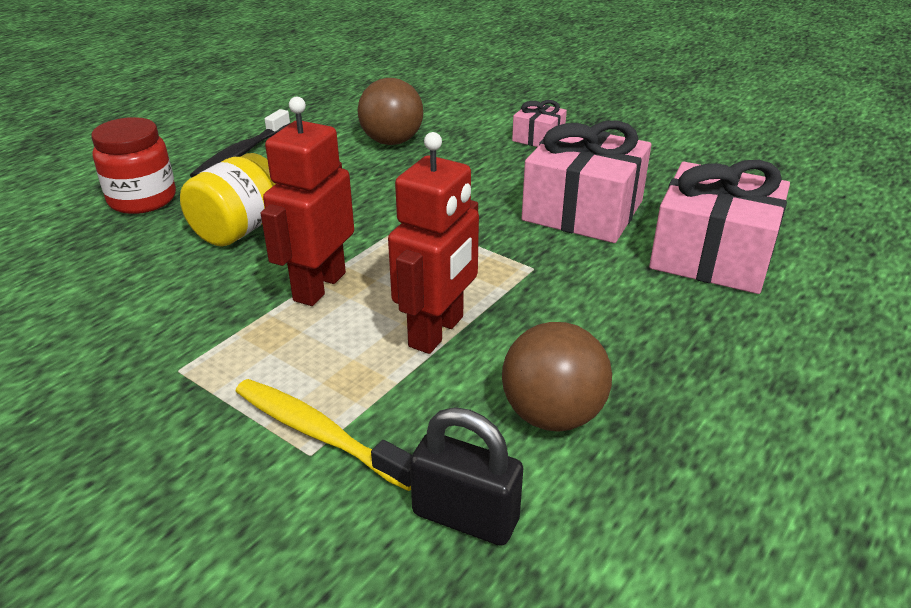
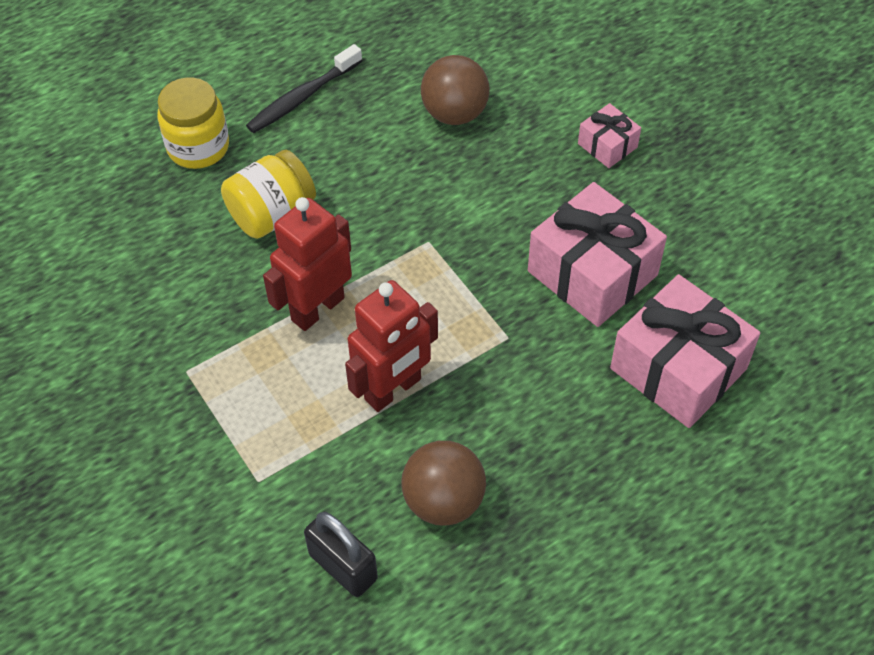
camera: 20 degrees right, 20 degrees up
(142, 199) = (198, 147): red jar -> yellow jar
(318, 433) = (269, 464): yellow toothbrush -> none

